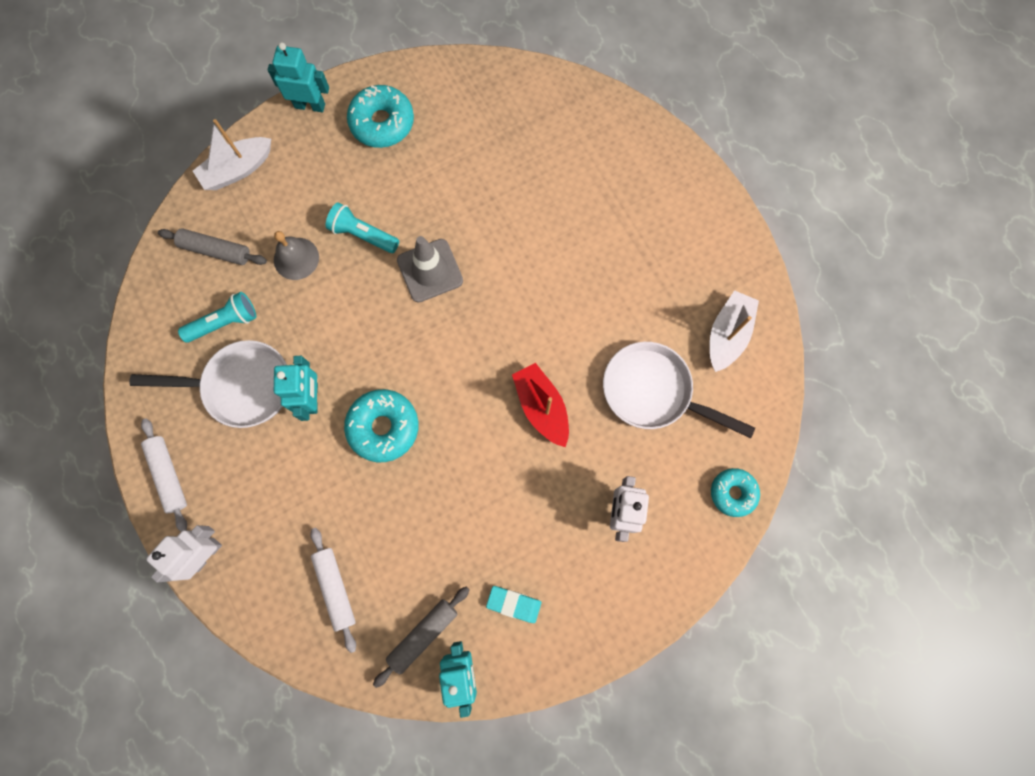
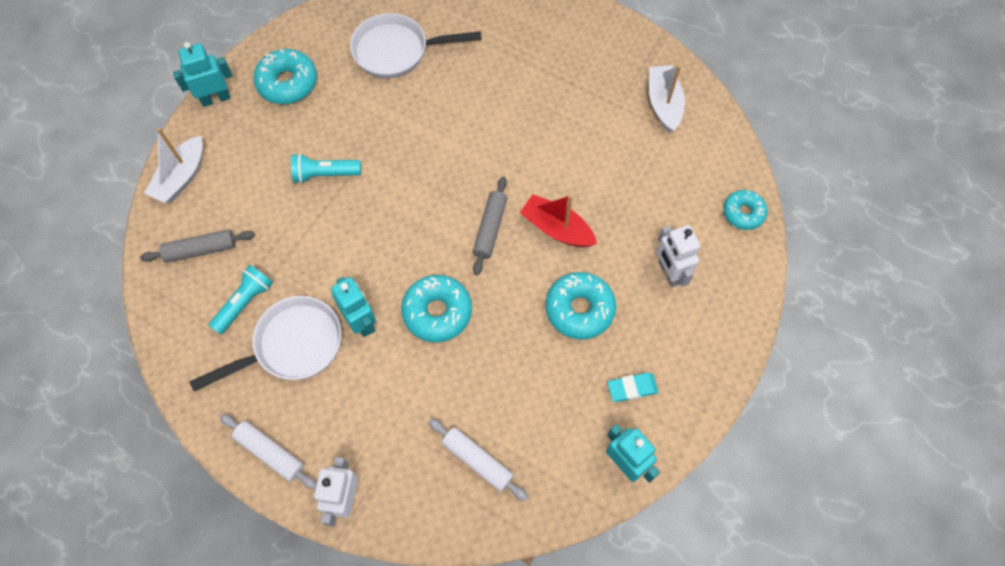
camera: 30 degrees left, 10 degrees down
(296, 258) = (277, 220): grey bell -> none
(423, 634) = (574, 454): grey rolling pin -> grey rolling pin (490, 229)
(430, 270) = (399, 173): grey traffic cone -> none
(513, 499) = (579, 309): none -> turquoise donut
(653, 392) = (635, 172): white pan -> white pan (397, 51)

